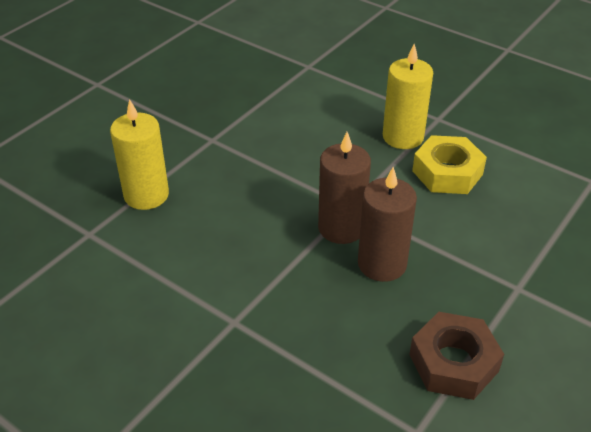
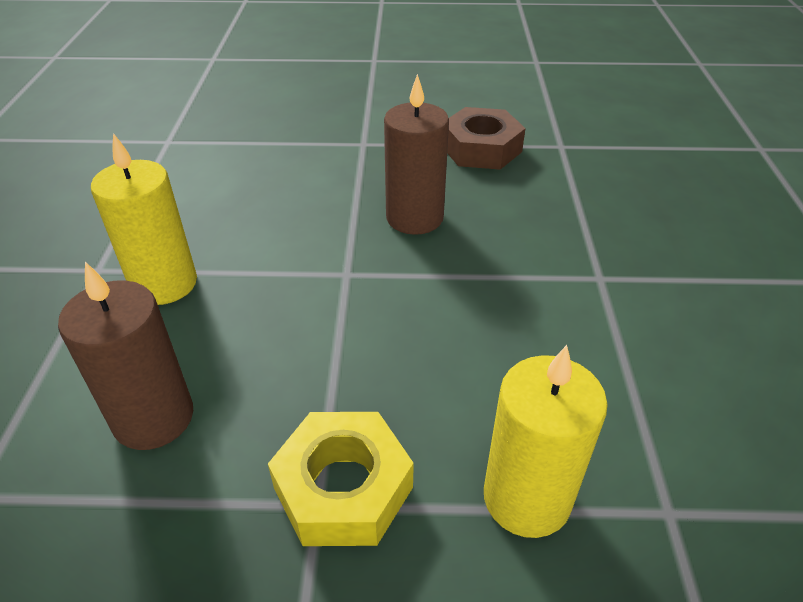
camera: 125 degrees left, 0 degrees up
(341, 228) = (390, 264): brown candle -> brown candle (154, 418)
(447, 172) = (220, 225): yellow nut -> yellow nut (343, 487)

